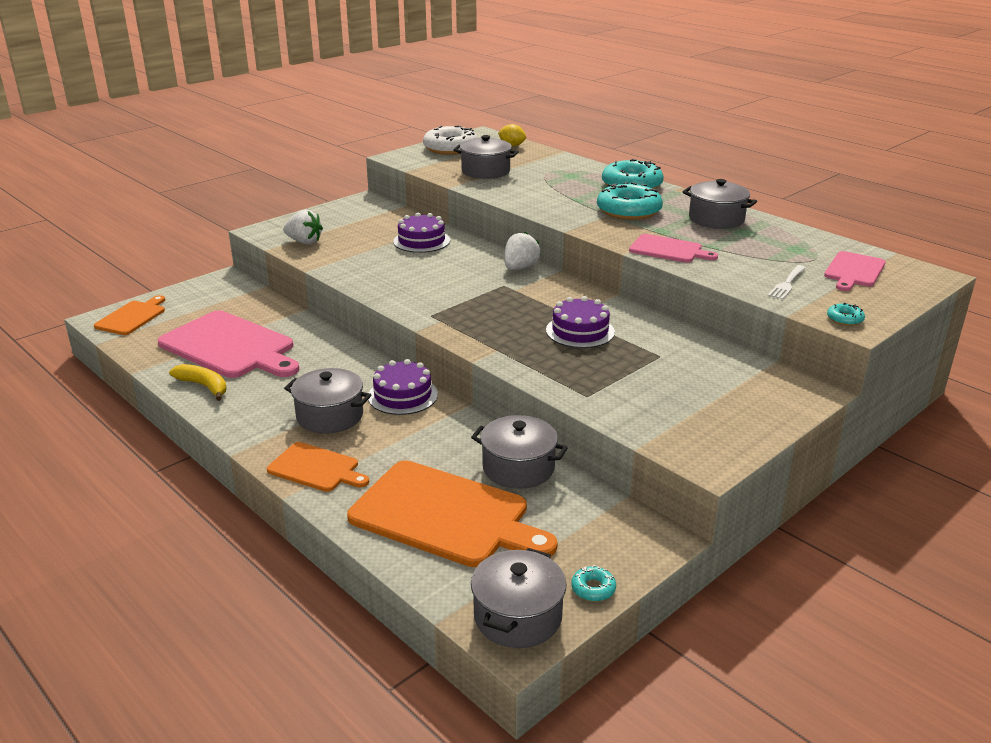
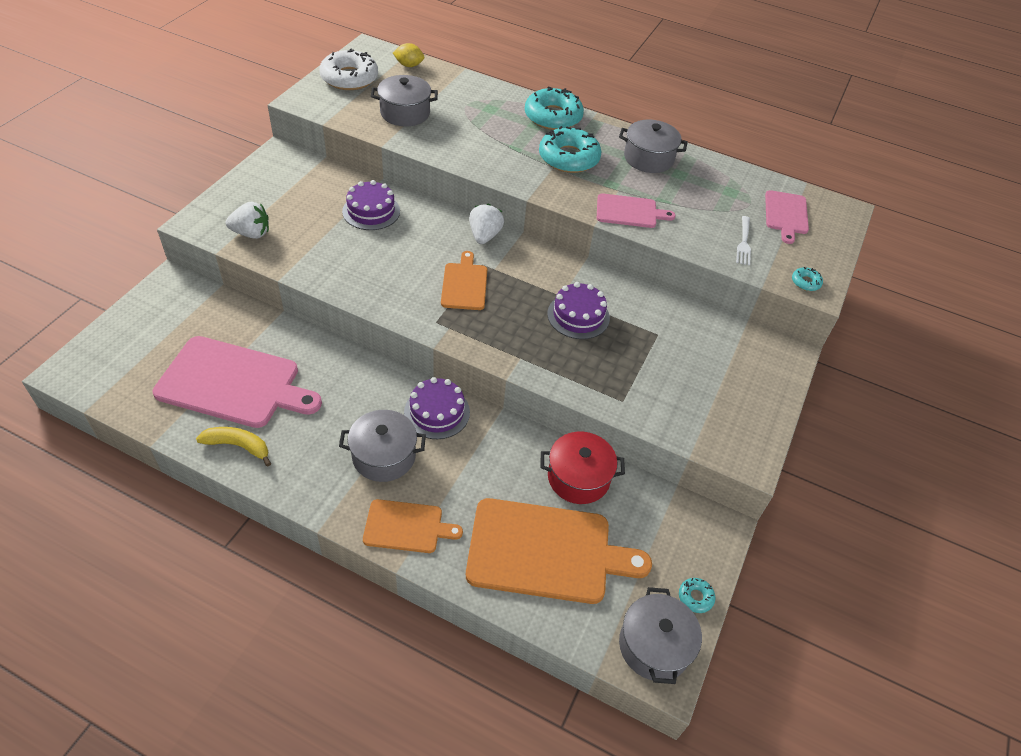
camera: 25 degrees left, 20 degrees up
(132, 317) = (100, 362): orange cutting board -> orange cutting board (464, 284)
(518, 468) = (578, 478): grey pot -> red pot

